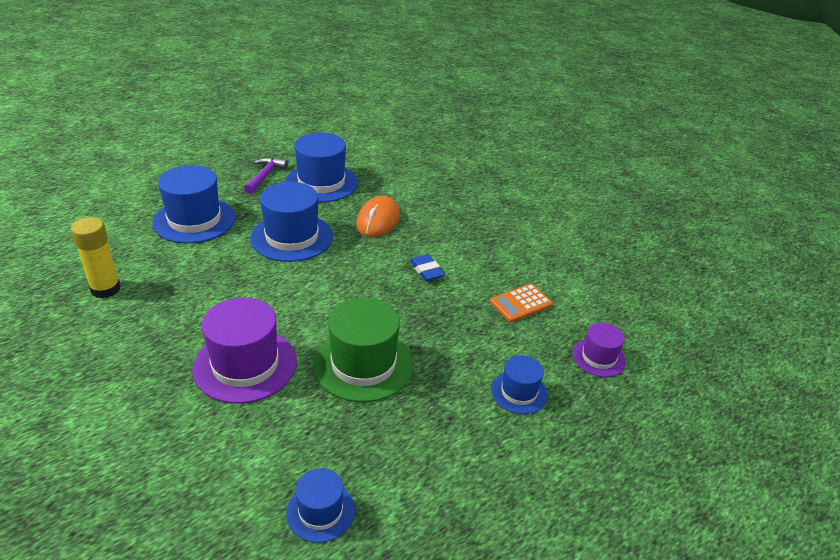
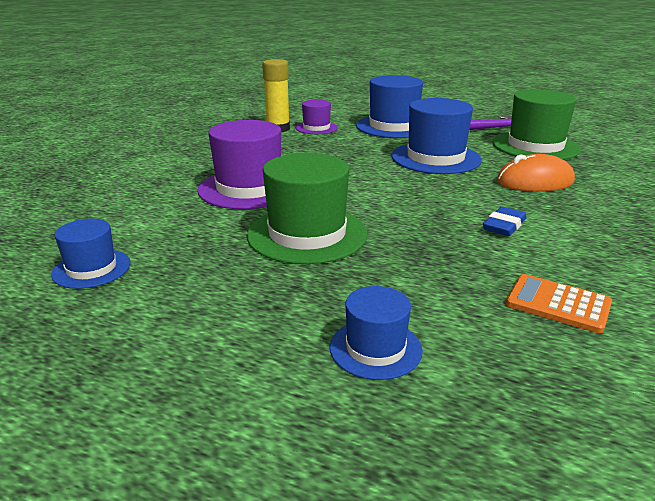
camera: 65 degrees right, 10 degrees down
(321, 183) = (535, 146): blue hat -> green hat
(598, 357) = (555, 417): purple hat -> purple hat (316, 128)

